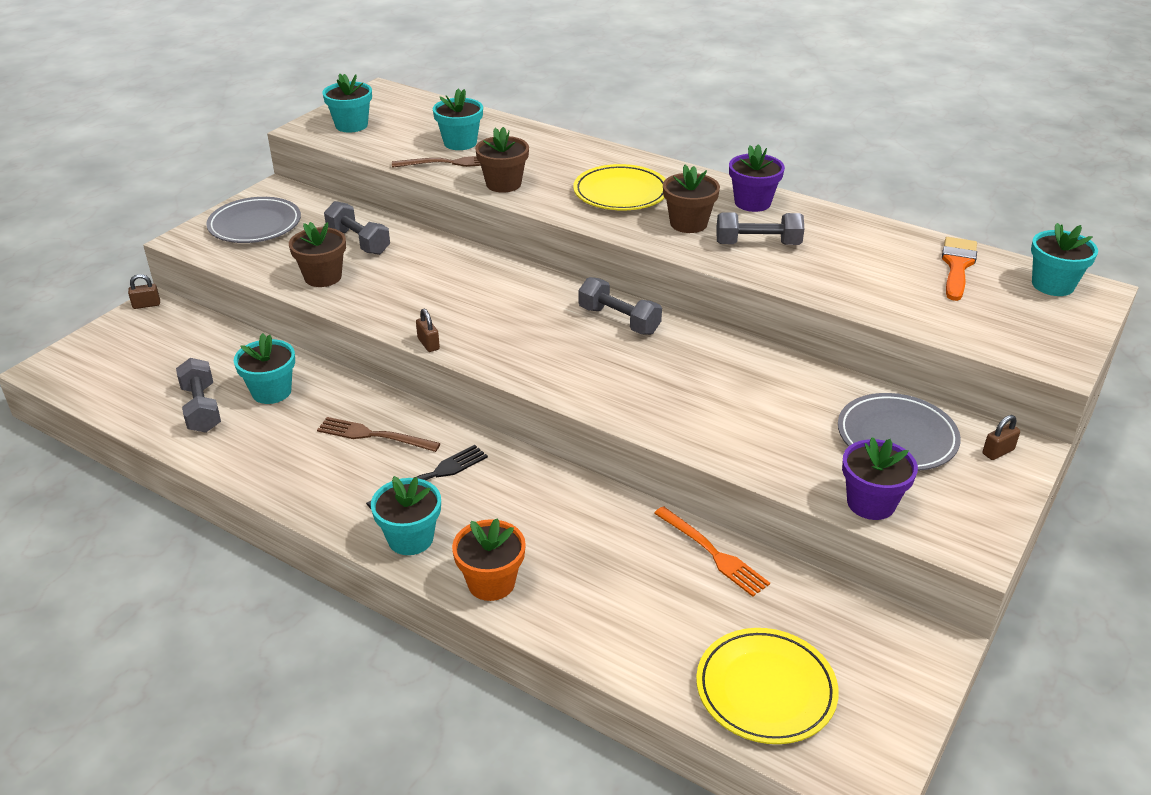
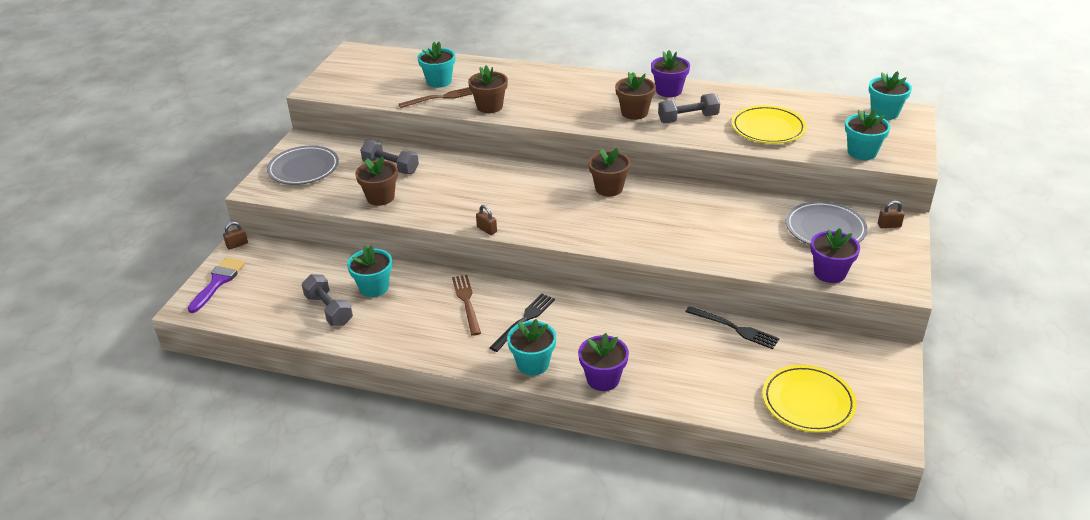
camera: 15 degrees left, 0 degrees up
(97, 346) = (218, 282): none -> purple brush
(351, 125) = (348, 81): turquoise flower pot -> turquoise flower pot (862, 152)
(373, 435) = (466, 302): brown fork -> brown fork turned 75 degrees clockwise
(491, 583) = (603, 379): orange flower pot -> purple flower pot
(619, 320) = (609, 188): grey dumbbell -> brown flower pot
(621, 193) = (576, 99): yellow plate -> yellow plate (768, 128)
(713, 553) = (734, 328): orange fork -> black fork
(957, 266) = (821, 111): orange brush -> none
(998, 452) = (889, 225): brown padlock -> brown padlock turned 45 degrees clockwise

